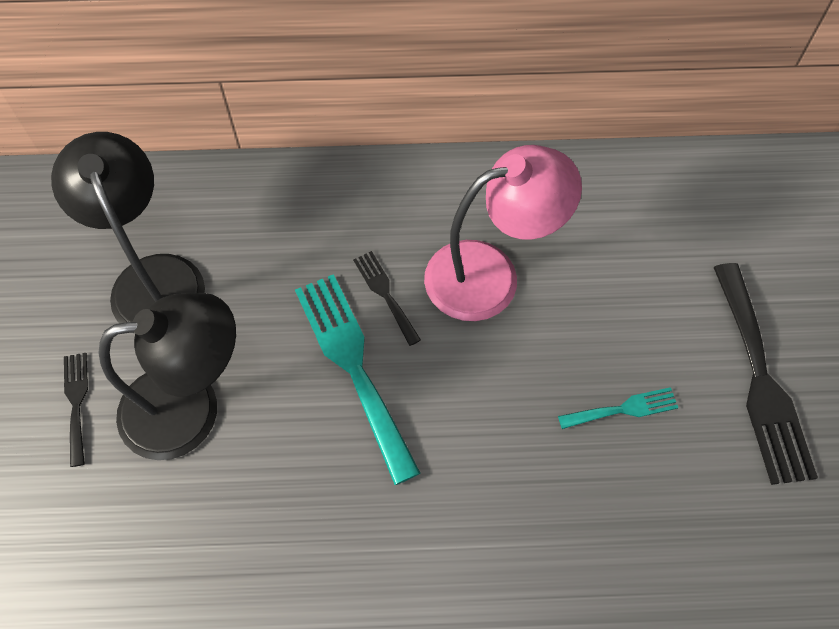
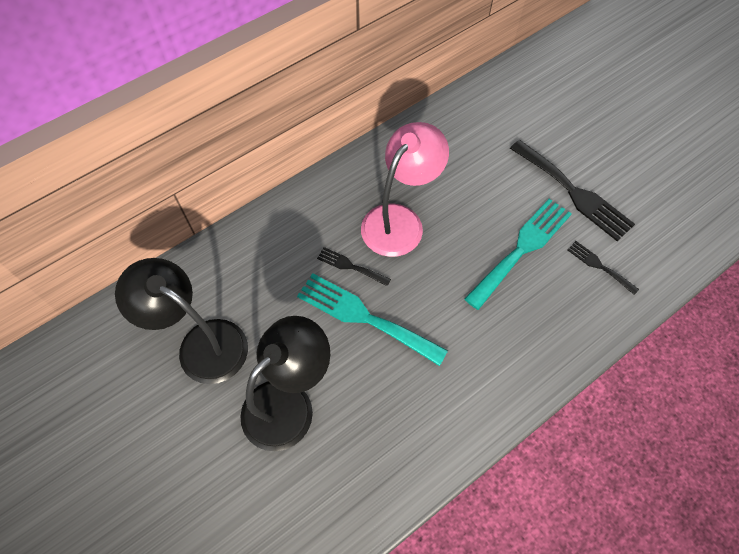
camera: 35 degrees left, 0 degrees up
(76, 402) = (214, 447): black fork -> black fork (599, 266)
(623, 409) = (522, 248): turquoise fork -> turquoise fork, size x1.99

